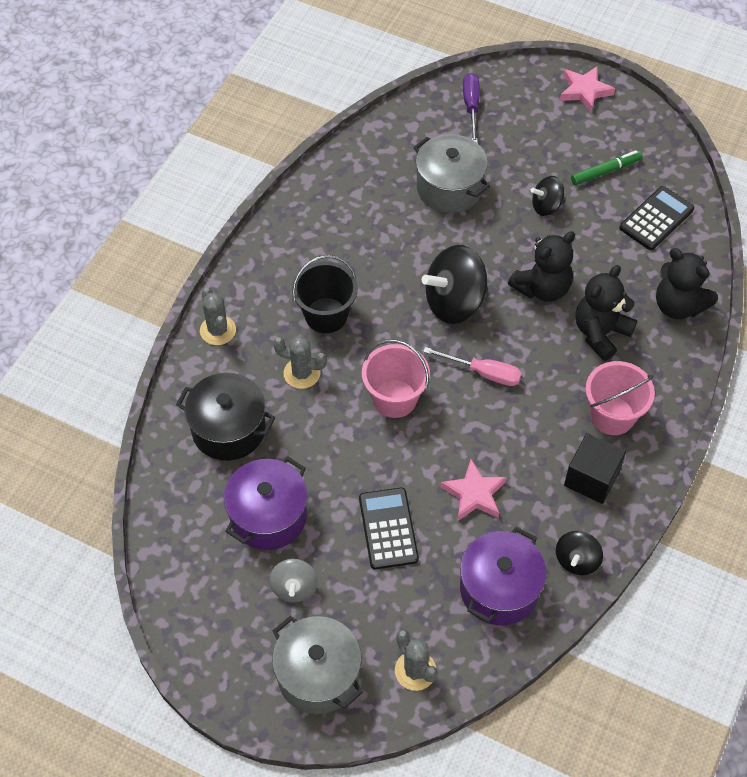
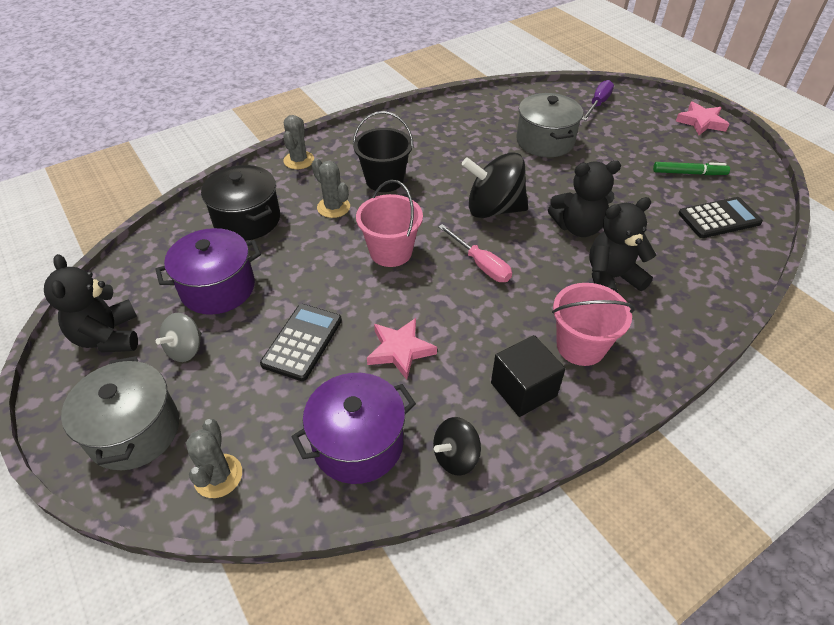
camera: 30 degrees right, 10 degrees down
(546, 206) = (620, 177): black spinning top -> none
(678, 305) = (704, 287): black teddy bear -> black teddy bear (108, 337)

